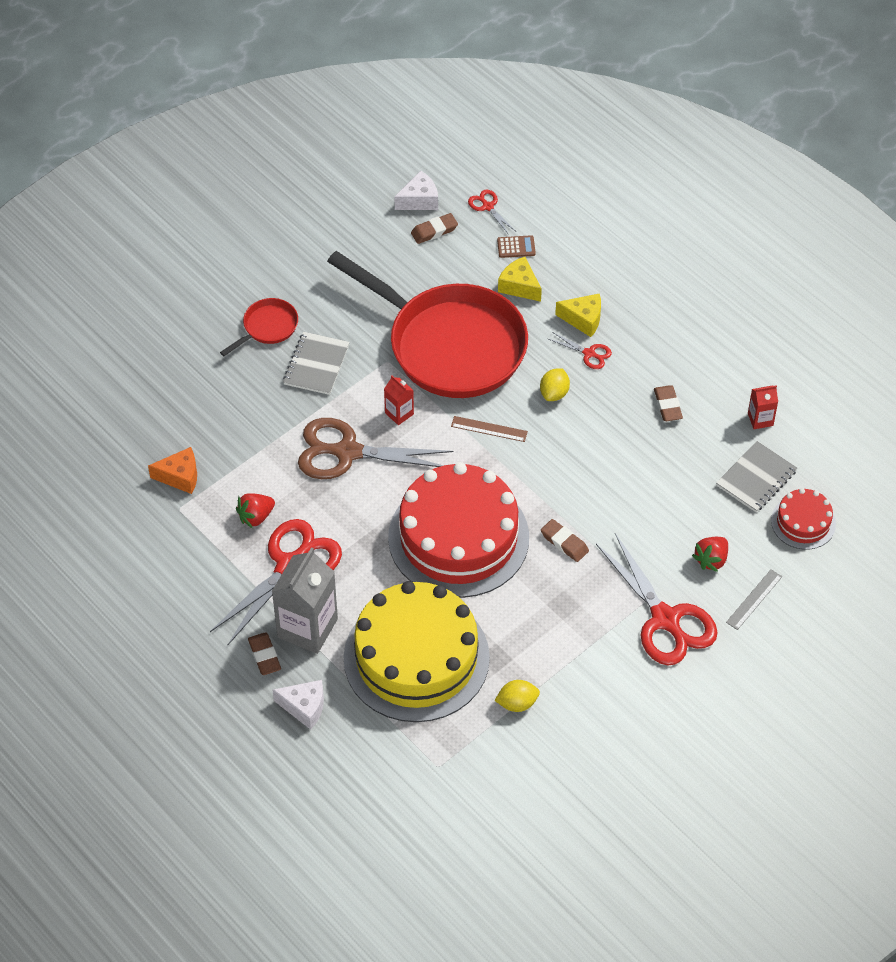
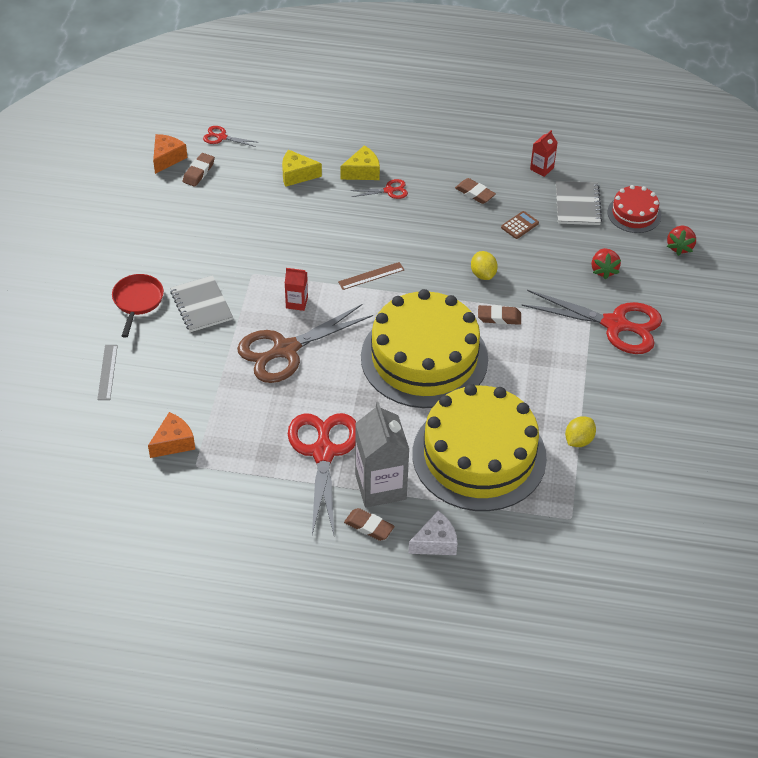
camera: 40 degrees left, 5 degrees down
(256, 517) = (262, 434): red strawberry -> red strawberry (679, 247)
(419, 200) = (167, 158): white cheese -> orange cheese
(450, 345) = (286, 238): red pan -> none
(458, 537) = (424, 358): red cake -> yellow cake
(516, 247) = (268, 152): brown calculator -> brown calculator (519, 225)
(554, 393) = (392, 228): yellow lemon -> yellow lemon (483, 274)
(754, 599) = (655, 278): grey ruler -> grey ruler (107, 372)

